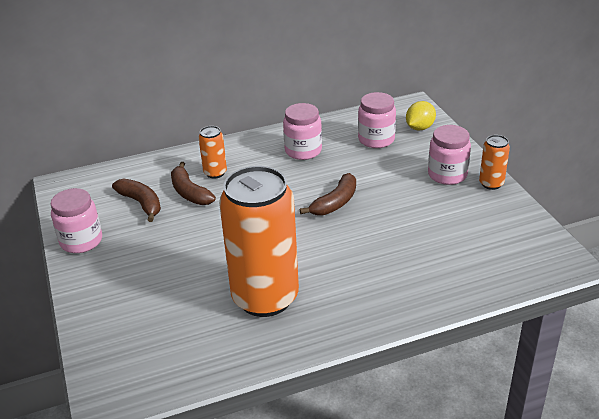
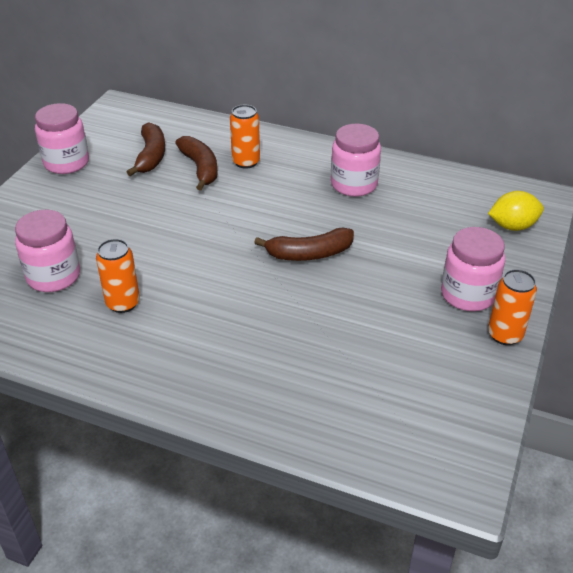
camera: 40 degrees right, 5 degrees up
(189, 192) = (200, 168): brown banana -> brown banana turned 150 degrees clockwise
(265, 298) = (123, 303): orange can -> orange can, size x0.43
(376, 139) = (445, 213): pink jar -> pink jar (53, 276)

